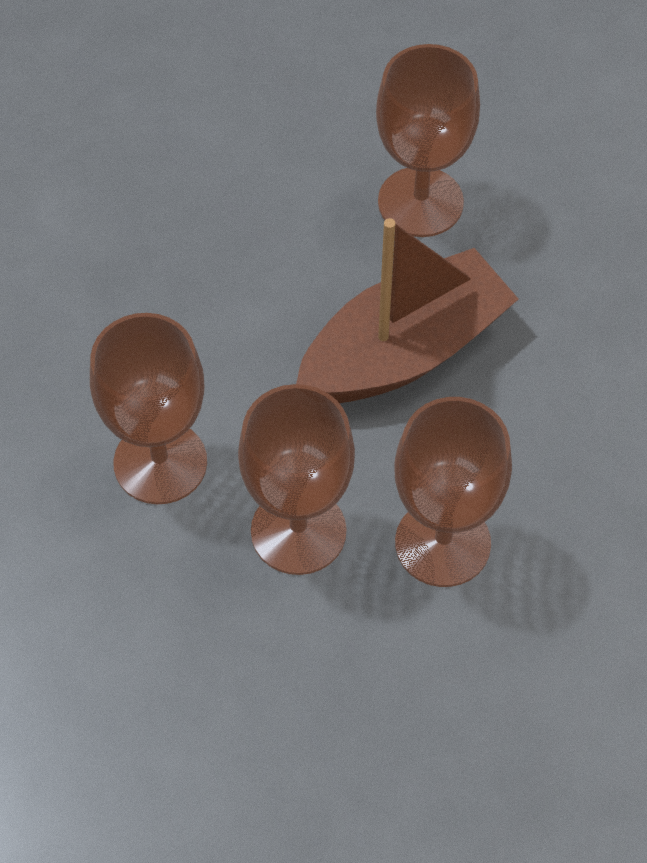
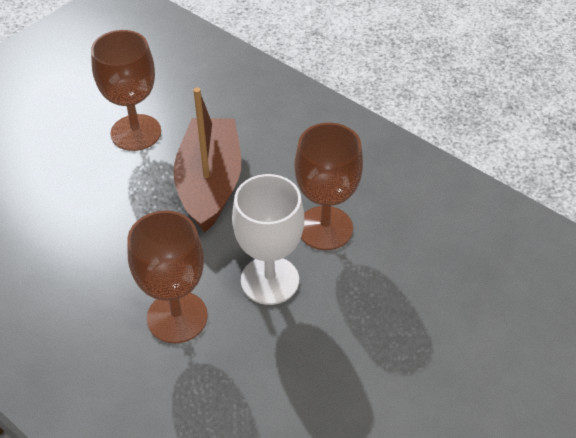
camera: 55 degrees left, 10 degrees down
(298, 531) = (270, 280): brown goblet -> white goblet

